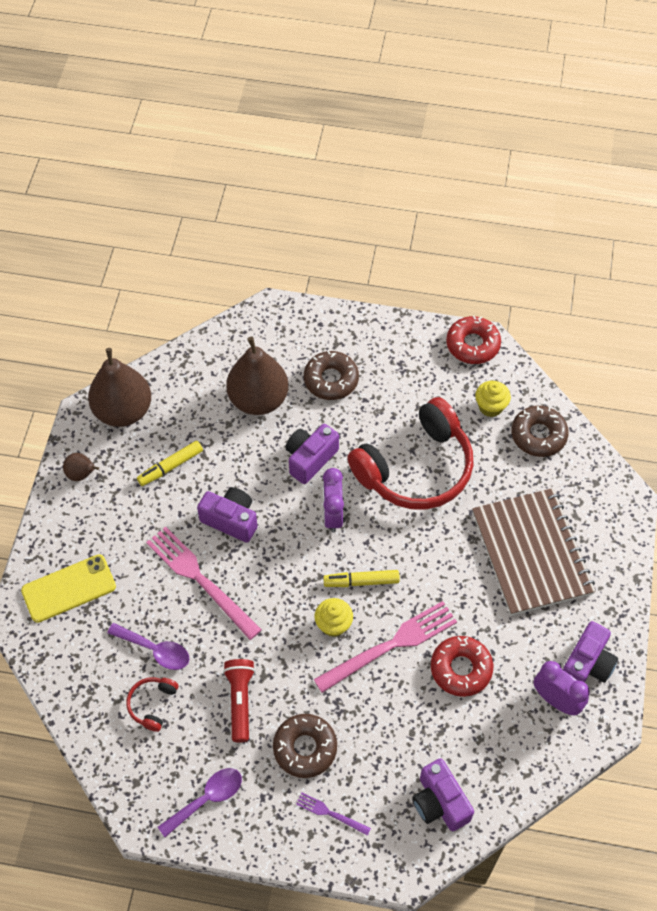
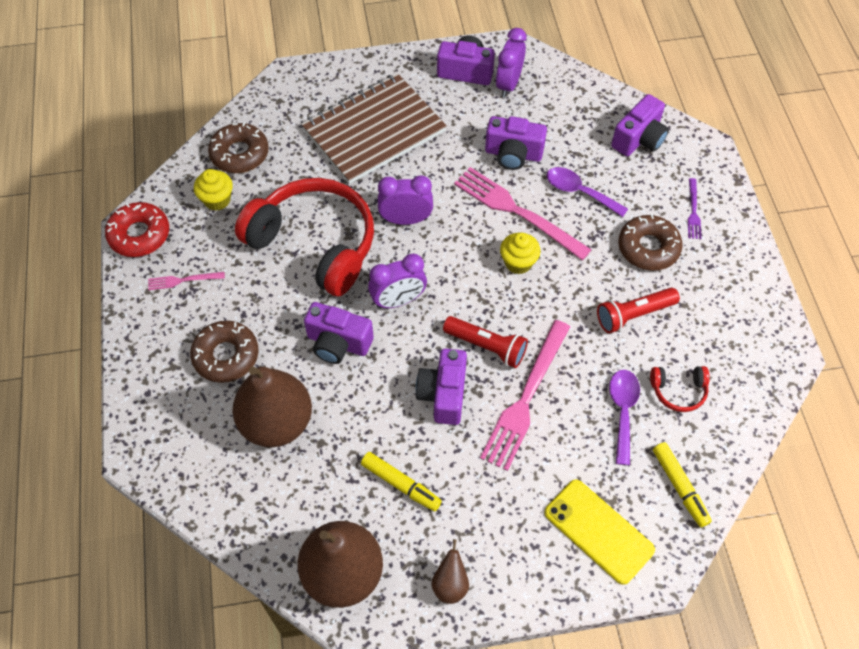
camera: 110 degrees left, 0 degrees up
(207, 799) = (738, 309): purple spoon -> purple spoon (579, 192)
(260, 567) = (487, 346): none -> red flashlight
(361, 581) = (462, 253): yellow marker -> yellow marker (680, 487)
(414, 366) = (183, 280): none -> pink fork
(416, 547) = (406, 220): none -> purple clock
(461, 669) = (513, 154): red donut -> purple camera

